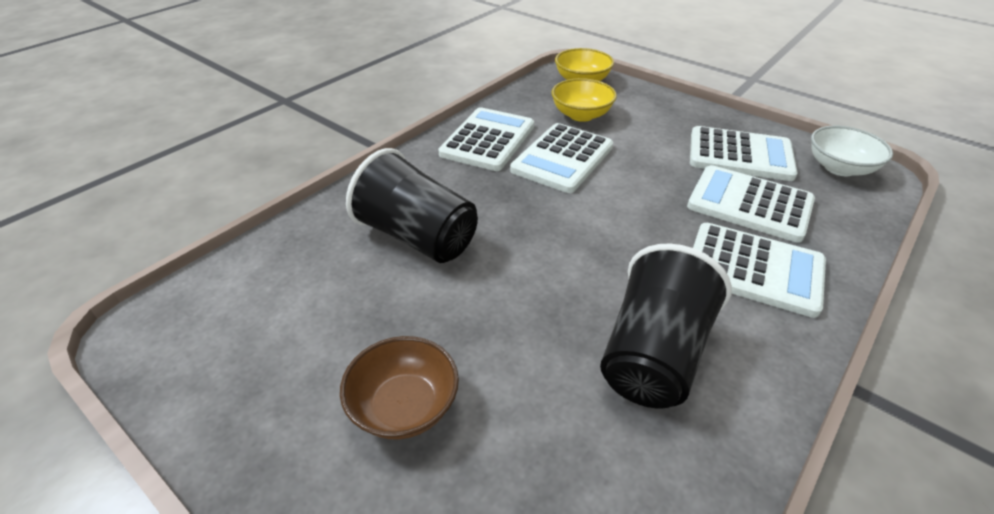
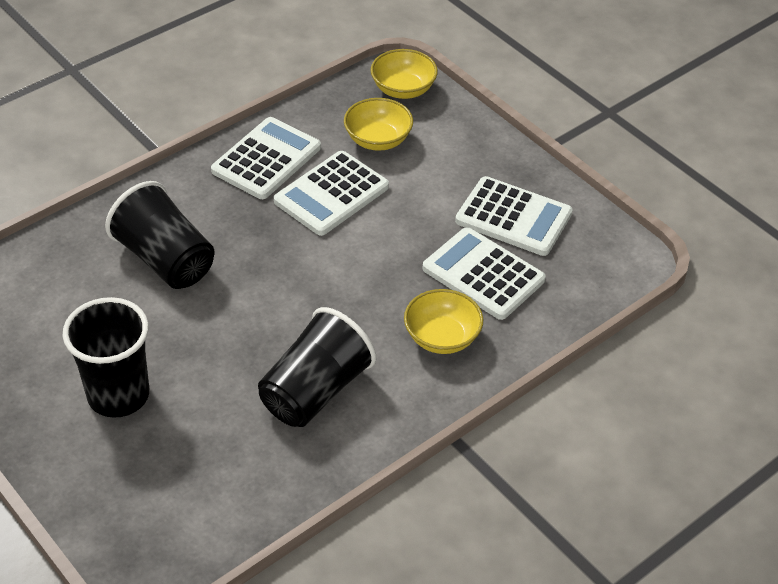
camera: 10 degrees right, 5 degrees up
(404, 406) = (118, 395): brown bowl -> black cup
(754, 269) = (442, 337): white calculator -> yellow bowl
(839, 168) = (603, 248): white bowl -> none

